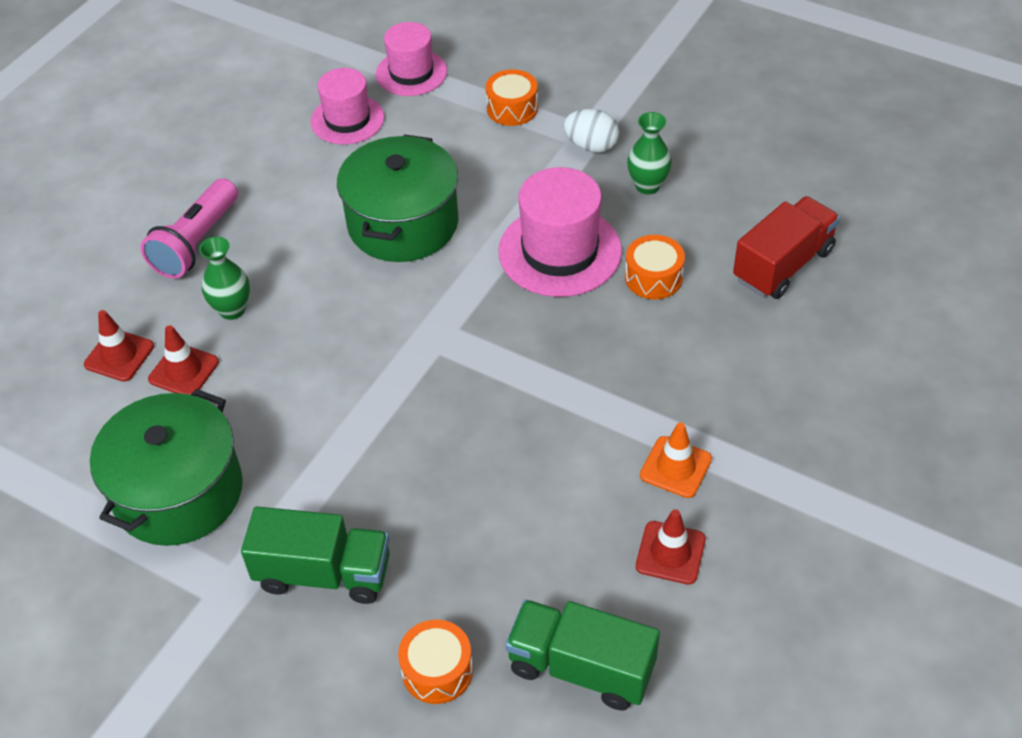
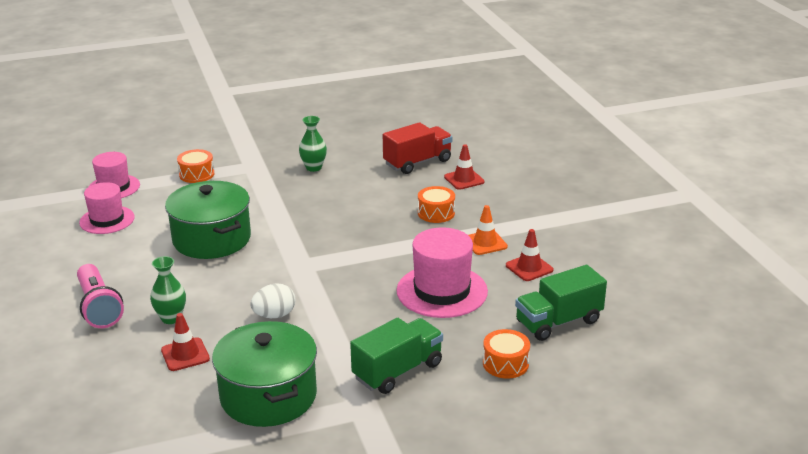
camera: 50 degrees left, 20 degrees down
(119, 355) = (132, 373): red traffic cone -> red traffic cone (464, 179)
(560, 251) = (311, 208): pink hat -> pink hat (442, 291)
(591, 146) = (262, 168): white egg -> white egg (274, 315)
(653, 277) = (370, 194): orange drum -> orange drum (436, 213)
(783, 265) = (417, 162): red truck -> red truck turned 60 degrees clockwise

